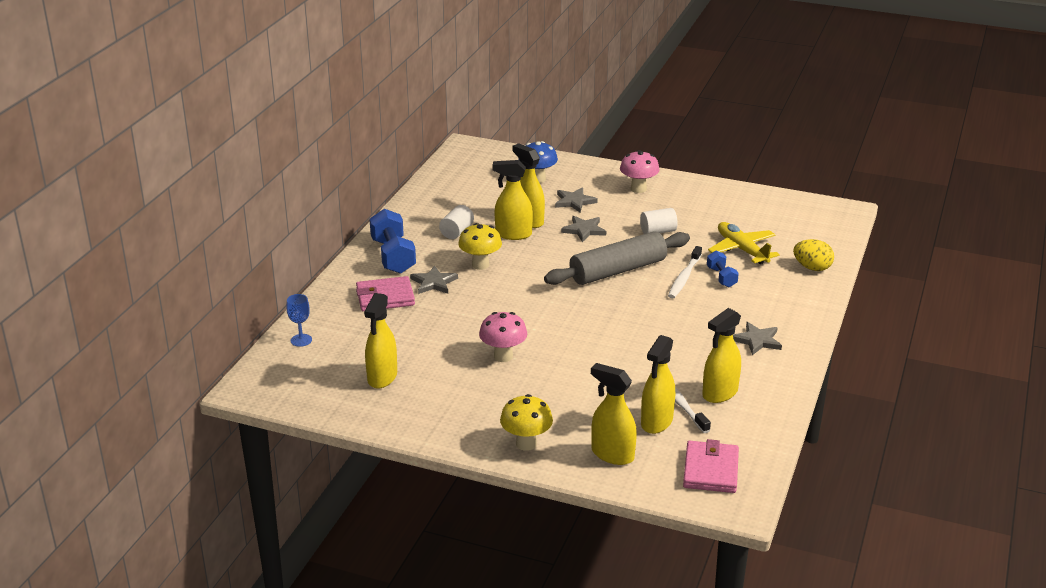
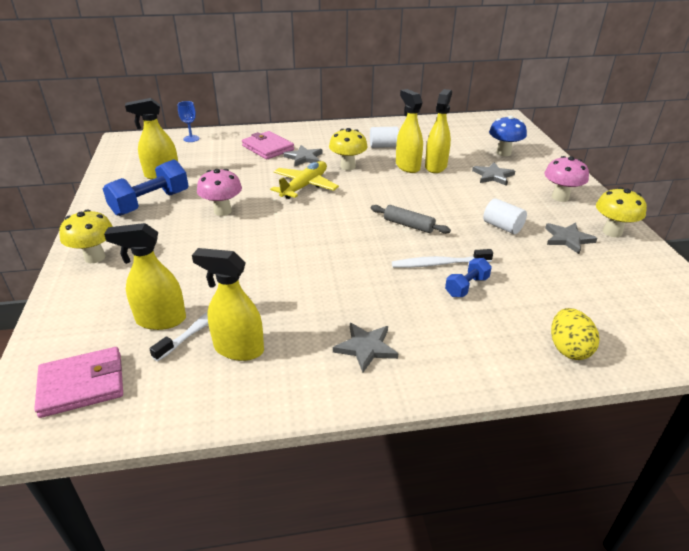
camera: 60 degrees right, 5 degrees up
(393, 256) = (324, 136): blue dumbbell -> blue dumbbell (150, 203)
(584, 230) = (454, 192): grey star -> grey star (568, 239)
(612, 454) = (92, 308): yellow spray bottle -> none
(617, 270) = (408, 225): grey rolling pin -> grey rolling pin, size x0.50
(704, 192) = (612, 232): none -> yellow mushroom
(742, 250) = (537, 285): yellow plane -> yellow plane (305, 186)

